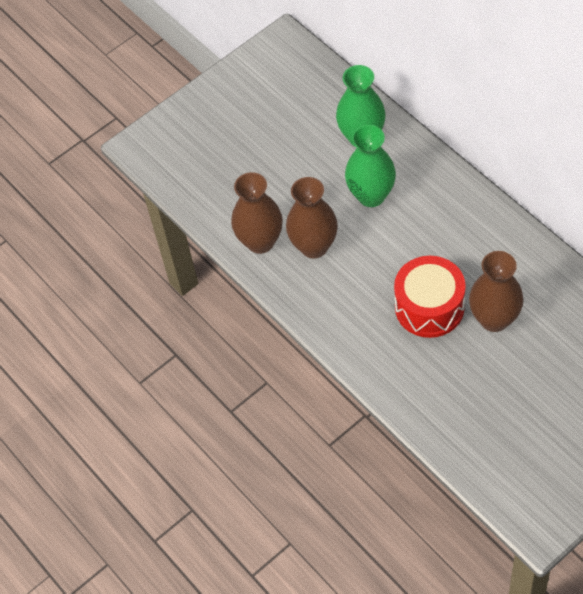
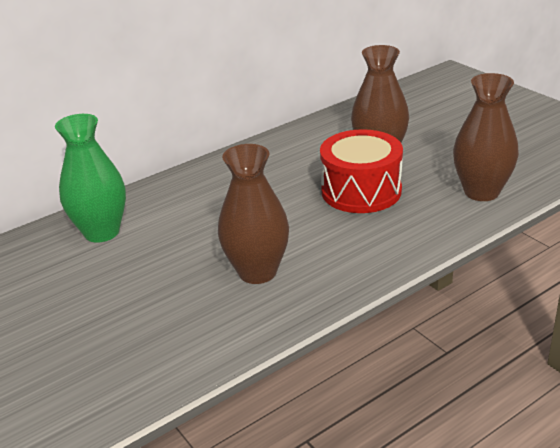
camera: 90 degrees left, 25 degrees down
(260, 241) = (236, 321): brown vase -> brown vase (481, 192)
(371, 195) = (194, 226): green vase -> none

